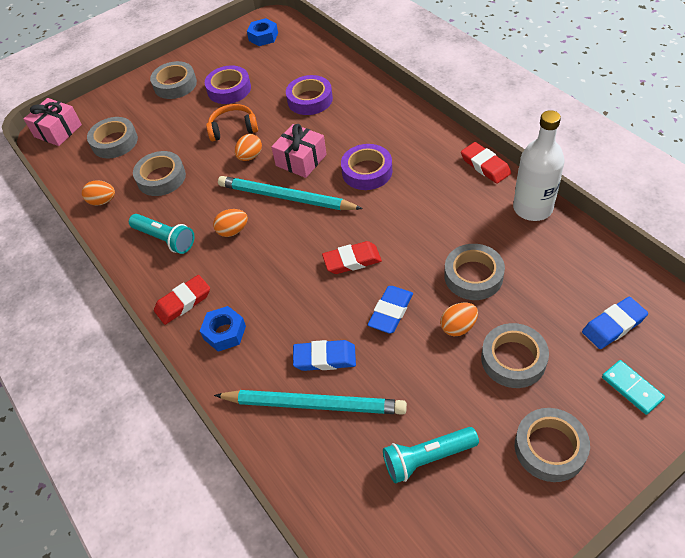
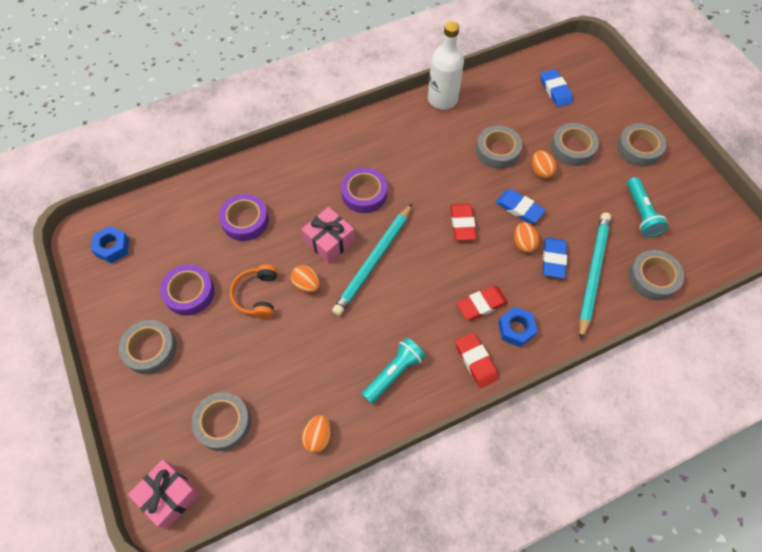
camera: 85 degrees left, 10 degrees up
(161, 178) = (304, 372): grey tape -> grey tape (653, 278)
(233, 231) = (402, 310): orange egg -> orange egg (523, 243)
(485, 166) = (388, 114): red eraser -> red eraser (481, 304)
(631, 388) = (602, 97): turquoise domino -> none

